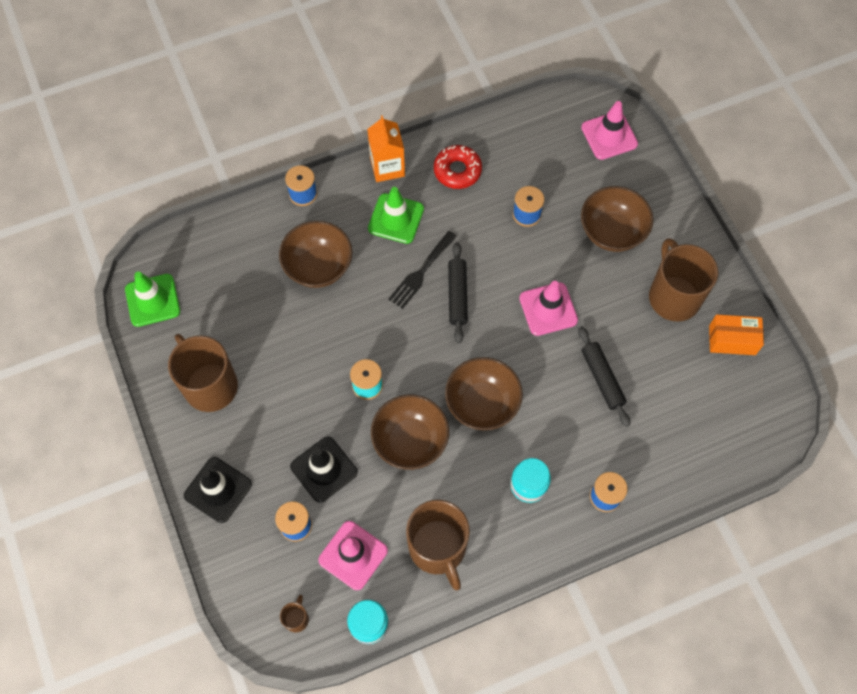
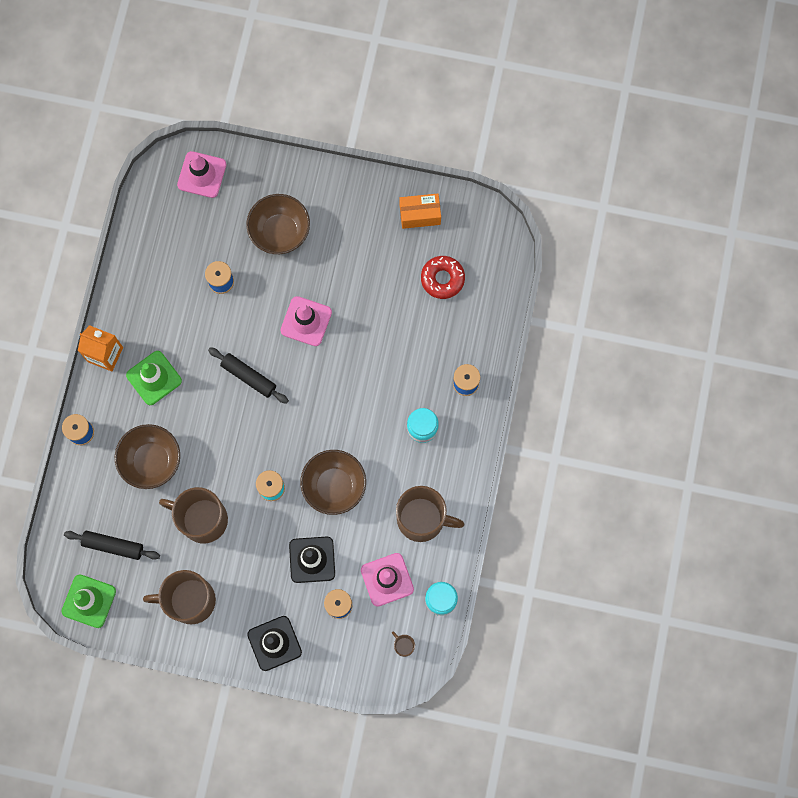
camera: 55 degrees left, 10 degrees up
(421, 272) = (211, 390): black fork -> none
(457, 171) = (147, 305): red donut -> red donut (442, 279)
(482, 404) = (342, 418): brown bowl -> none
(602, 379) = (384, 323): black rolling pin -> black rolling pin (113, 546)
(673, 296) = (360, 228): brown mug -> brown mug (202, 519)
(732, 340) = (420, 215): orange box -> orange box turned 45 degrees clockwise

